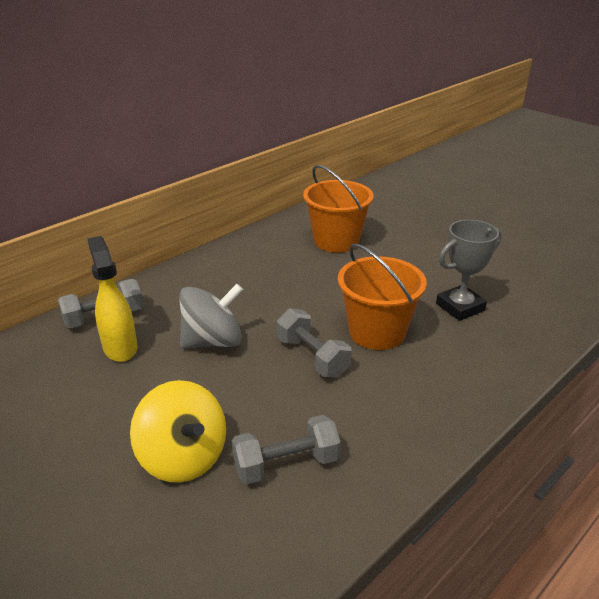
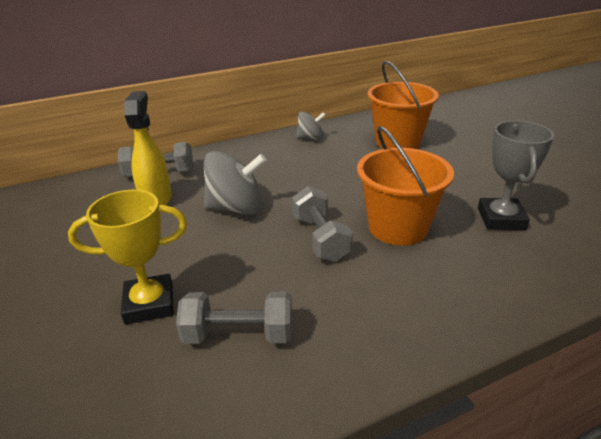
camera: 20 degrees right, 0 degrees up
(183, 457) = (149, 304): yellow spinning top -> yellow trophy
(247, 249) = (310, 138): none -> grey spinning top
(460, 307) = (501, 219): grey trophy -> grey trophy turned 75 degrees counterclockwise

